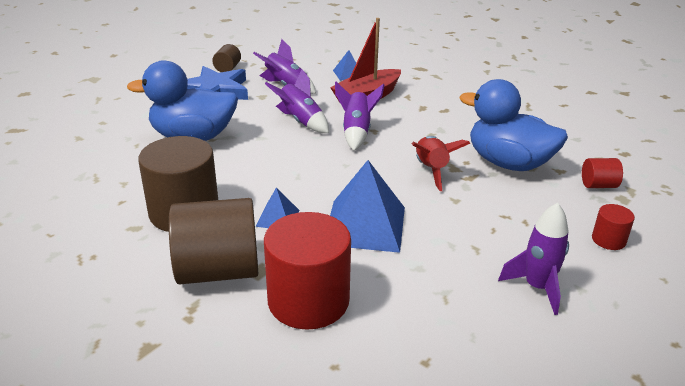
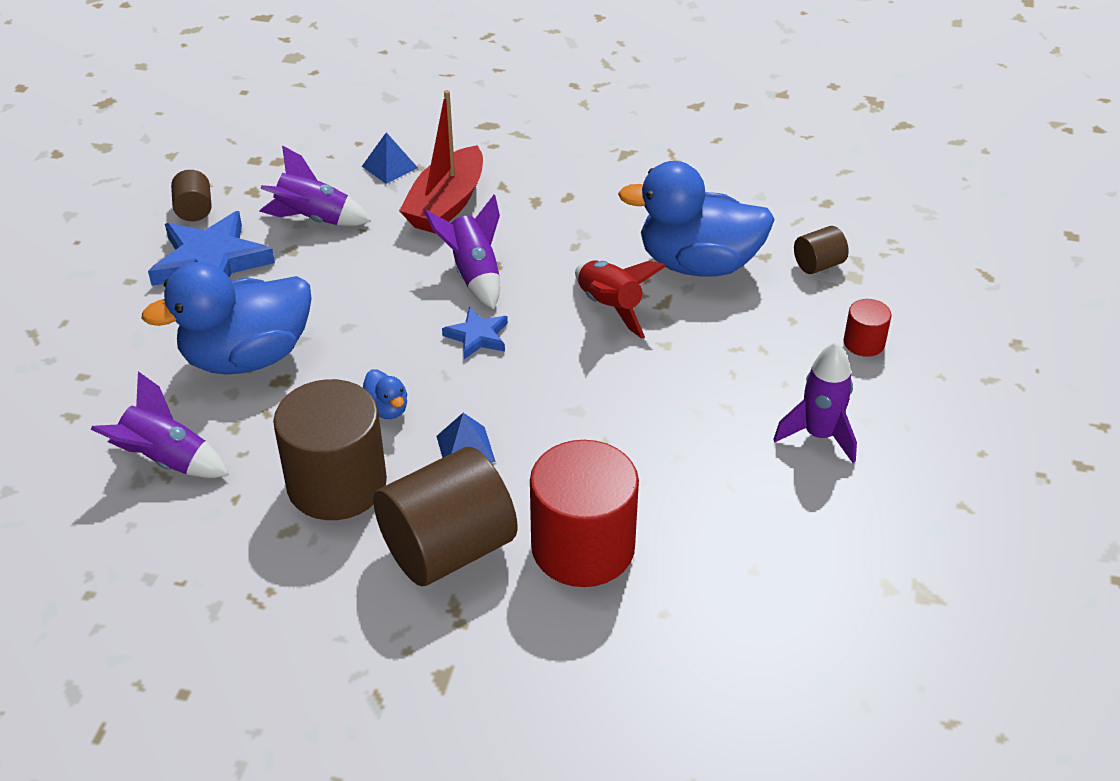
camera: 25 degrees left, 10 degrees up
(247, 183) = (386, 409): none -> blue duck
(301, 121) = (382, 279): purple rocket -> purple rocket (167, 460)
(334, 162) = (477, 336): none -> blue star
(365, 225) = (580, 421): blue pyramid -> none
(598, 185) = (818, 265): red cylinder -> brown cylinder

